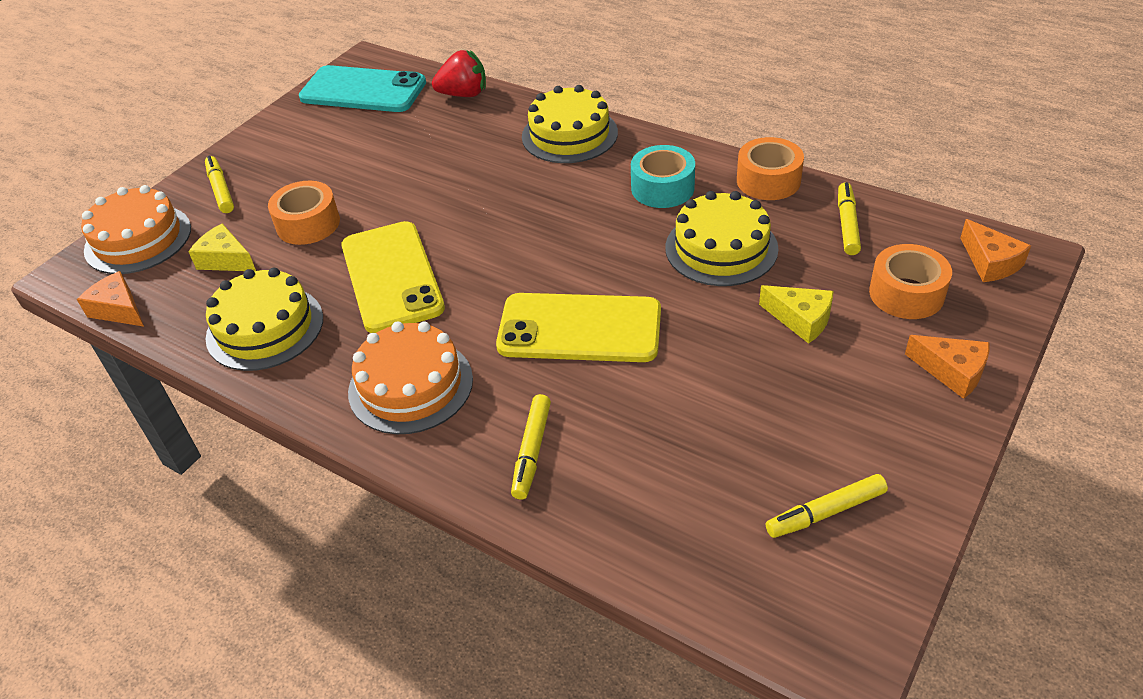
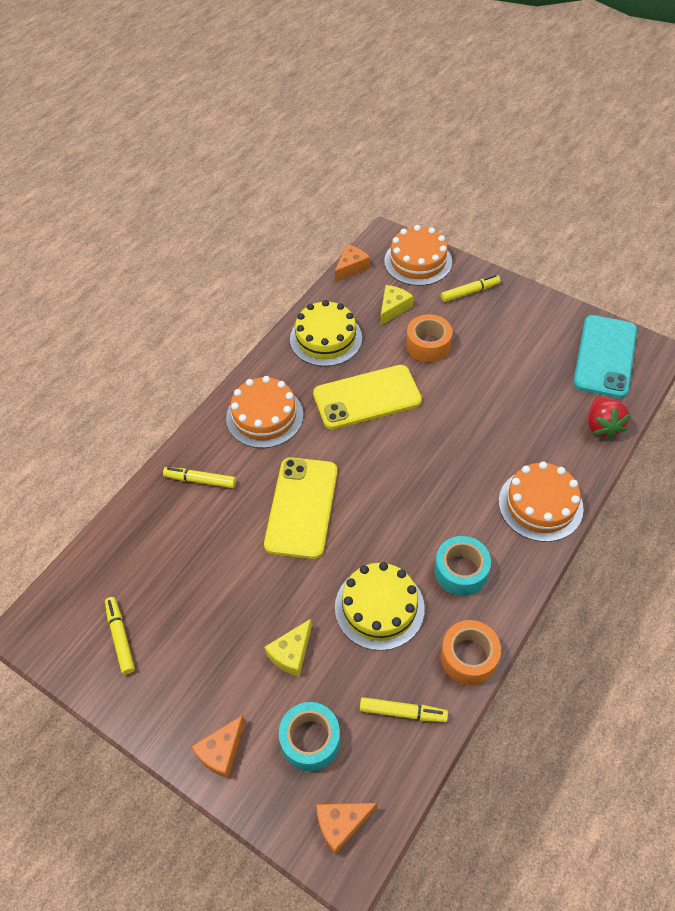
camera: 90 degrees right, 10 degrees up
(569, 134) = (540, 504): yellow cake -> orange cake
(906, 293) = (310, 740): orange tape -> turquoise tape

